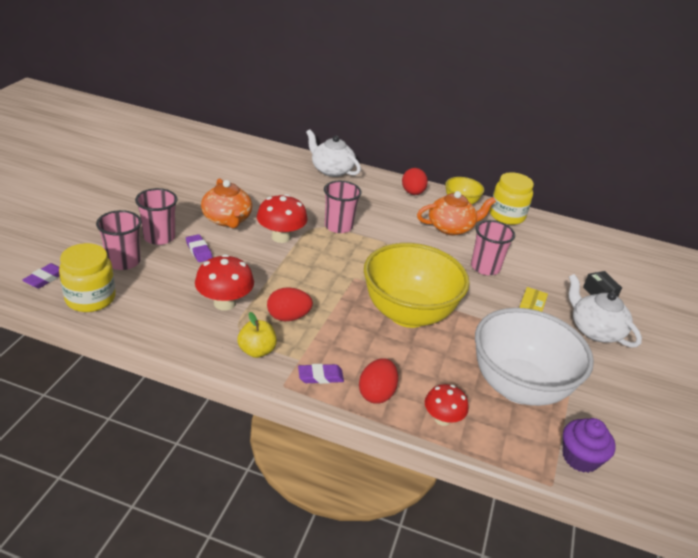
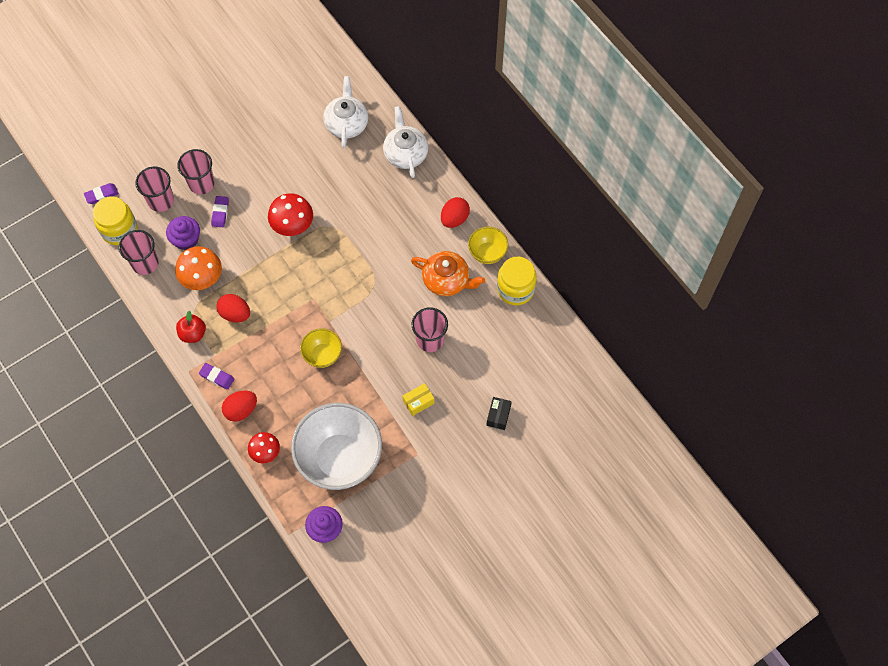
camera: 40 degrees right, 30 degrees up
(179, 280) = (186, 239): none -> purple cupcake
(224, 303) = (202, 278): red mushroom -> orange mushroom
(227, 219) = (265, 184): orange teapot -> none
(257, 351) = (193, 333): yellow apple -> red apple
(338, 226) = (349, 233): pink cup -> pink cup (145, 263)
(408, 314) = (322, 355): yellow bowl -> yellow bowl, size x0.48
(595, 330) = (452, 446): white teapot -> white teapot (346, 123)

